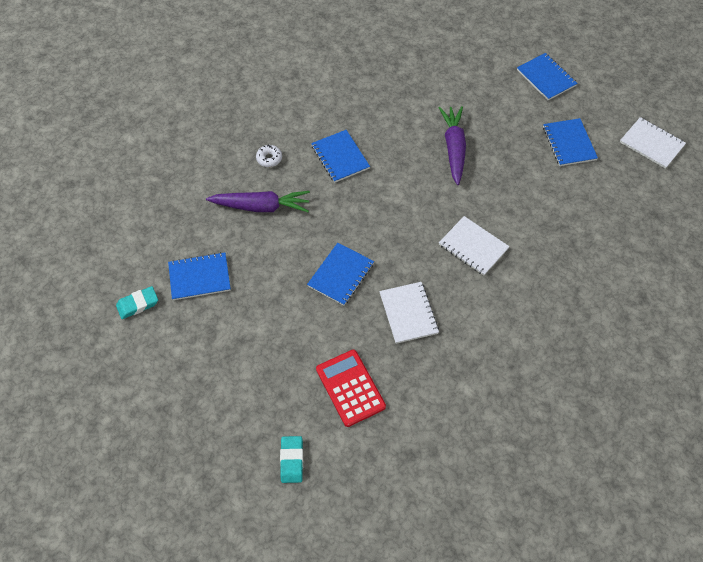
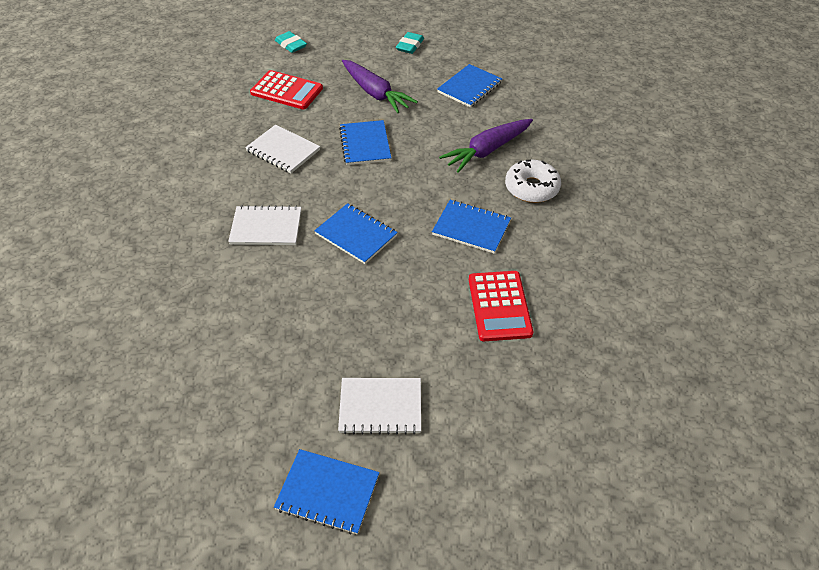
camera: 140 degrees right, 10 degrees down
(138, 304) = (489, 54): turquoise eraser -> turquoise eraser (410, 46)
(269, 158) = (531, 188): white donut -> white donut, size x1.77
(377, 103) = (499, 306): none -> red calculator
(454, 148) = (367, 309): purple carrot -> purple carrot (375, 93)
(569, 143) = (232, 405): blue notebook -> blue notebook (356, 235)
(651, 144) = (113, 481): white notebook -> white notebook (380, 407)

